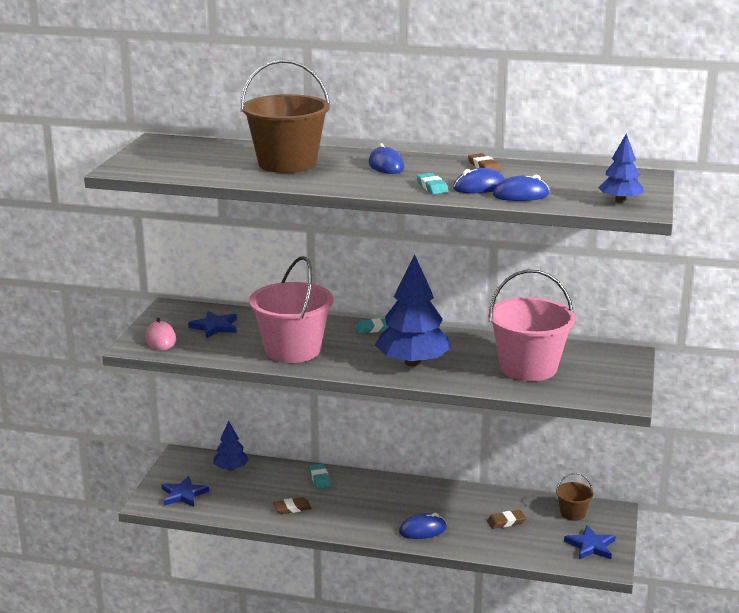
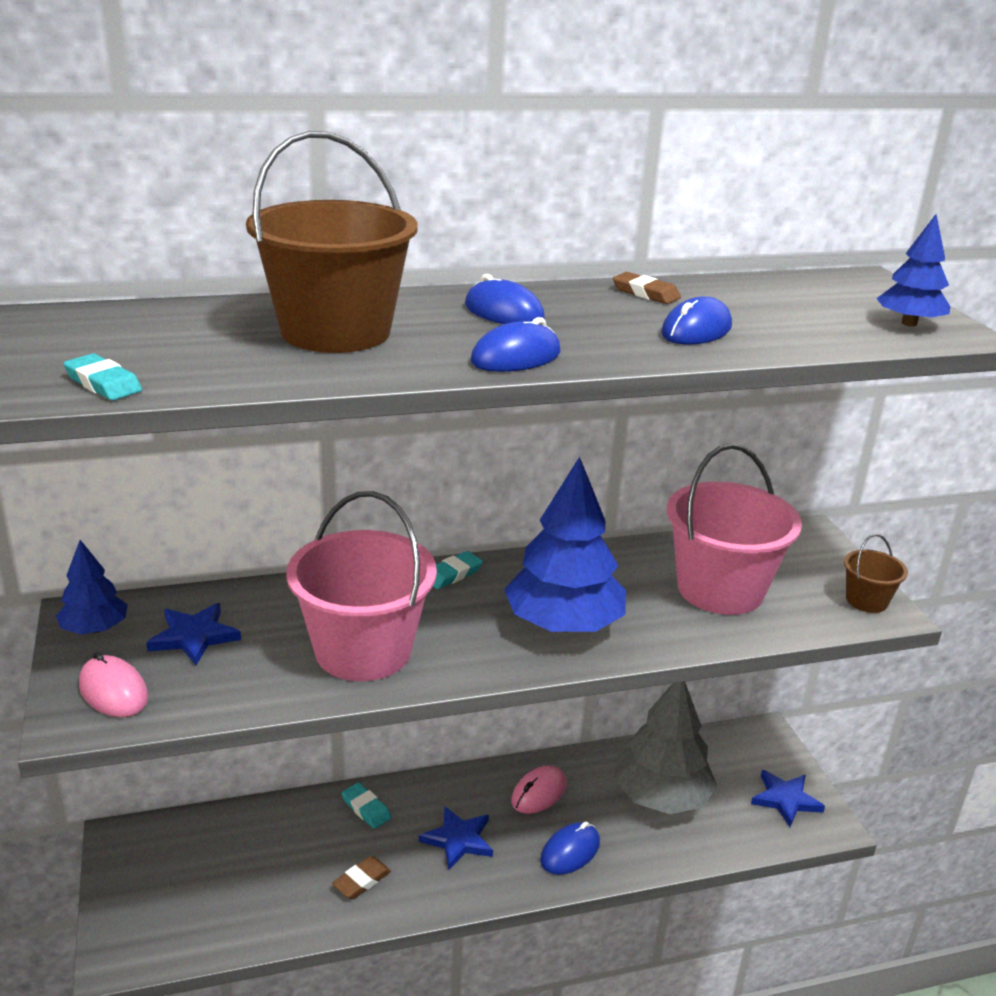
camera: 30 degrees left, 5 degrees up
(183, 494) = (170, 917): blue star -> blue star (458, 840)
(231, 468) = (218, 836): blue tree -> blue tree (95, 629)
(428, 499) = (539, 793): none -> pink mouse
(432, 187) = (629, 341): turquoise eraser -> turquoise eraser (103, 383)
(506, 522) = (661, 797): brown eraser -> grey tree
(520, 195) = (773, 335): blue mouse -> blue mouse (516, 357)
(572, 513) = (725, 754): brown bucket -> brown bucket (866, 600)

